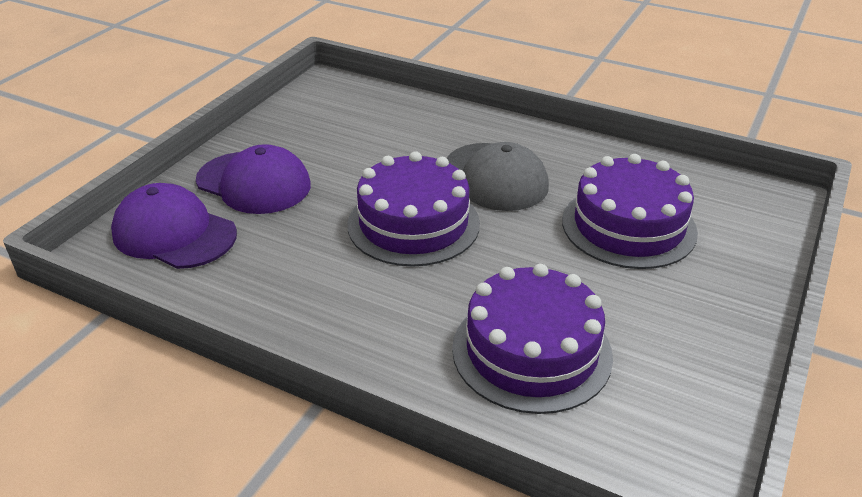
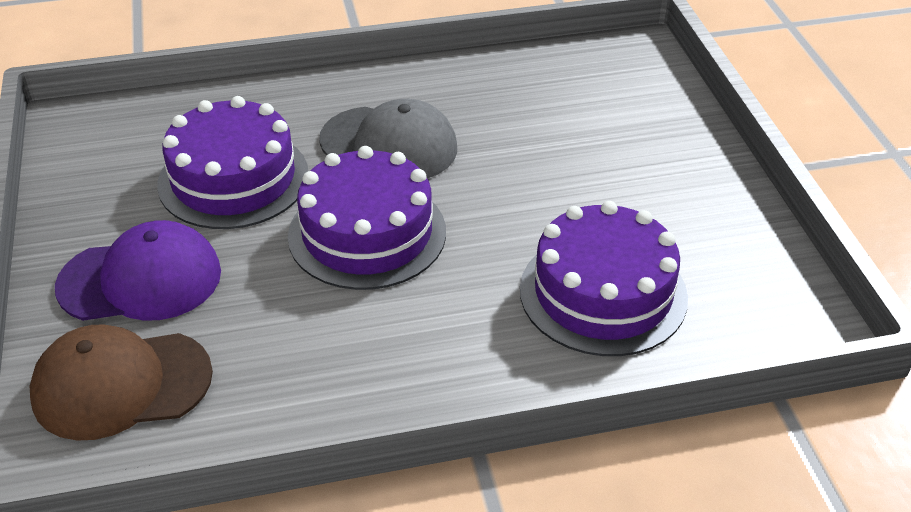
camera: 40 degrees left, 5 degrees up
(174, 233) = (121, 384): purple cap -> brown cap
(628, 226) = (555, 135): purple cake -> purple cake (233, 179)

